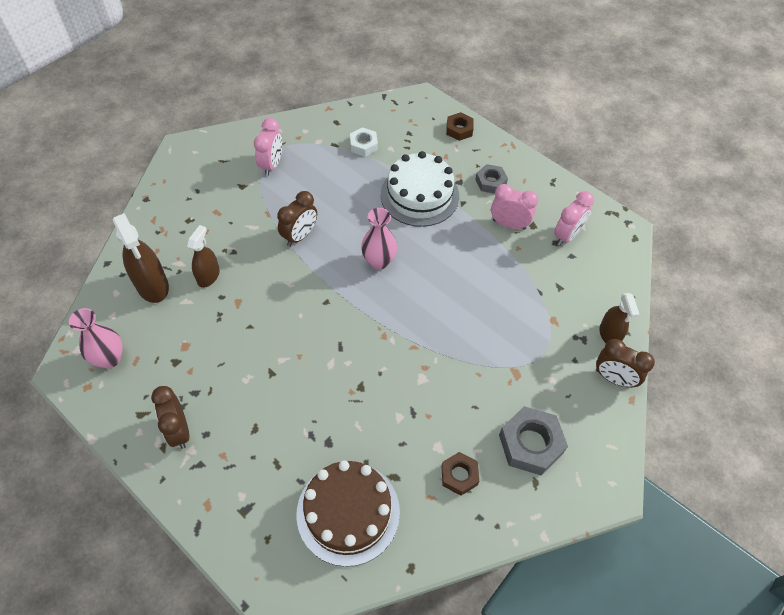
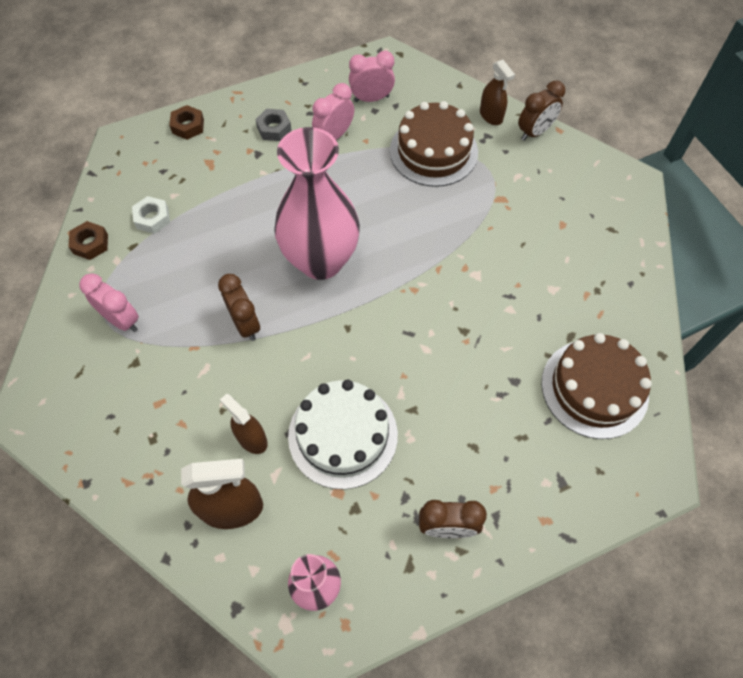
camera: 65 degrees left, 5 degrees up
(379, 261) = (321, 261): pink vase -> pink vase, size x1.96
(419, 195) = (255, 193): white cake -> white cake (343, 435)
(459, 475) = (586, 283): brown nut -> brown nut (90, 244)
(530, 444) = (575, 217): grey nut -> none
(537, 302) = (433, 151): none -> brown cake
(567, 235) = (371, 99): pink clock -> pink clock turned 75 degrees counterclockwise
(609, 334) = (491, 116): brown spray bottle -> brown spray bottle turned 45 degrees clockwise

